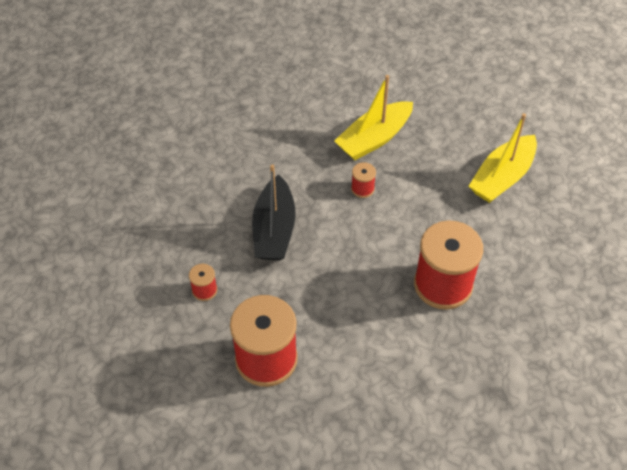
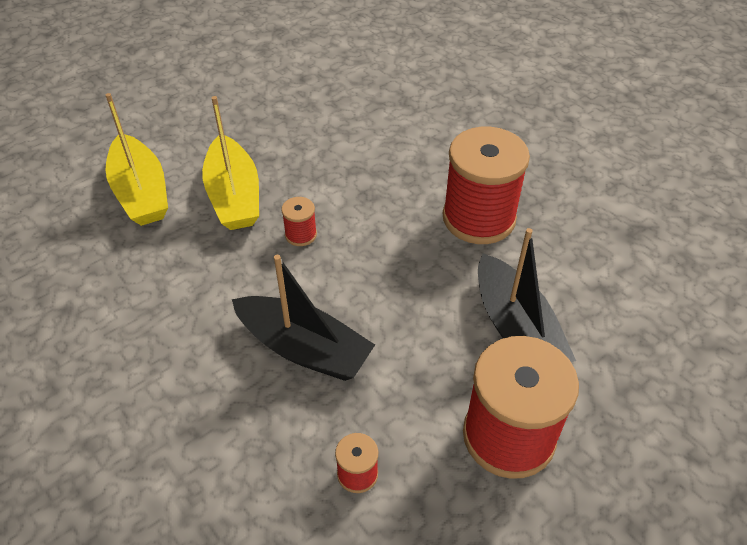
camera: 65 degrees left, 5 degrees down
(352, 339) = (516, 329): none -> black boat
(502, 177) = (365, 119): yellow boat -> yellow boat (141, 192)

